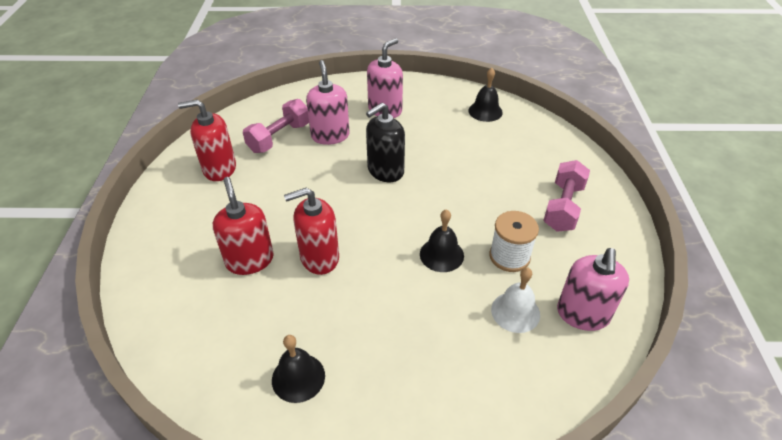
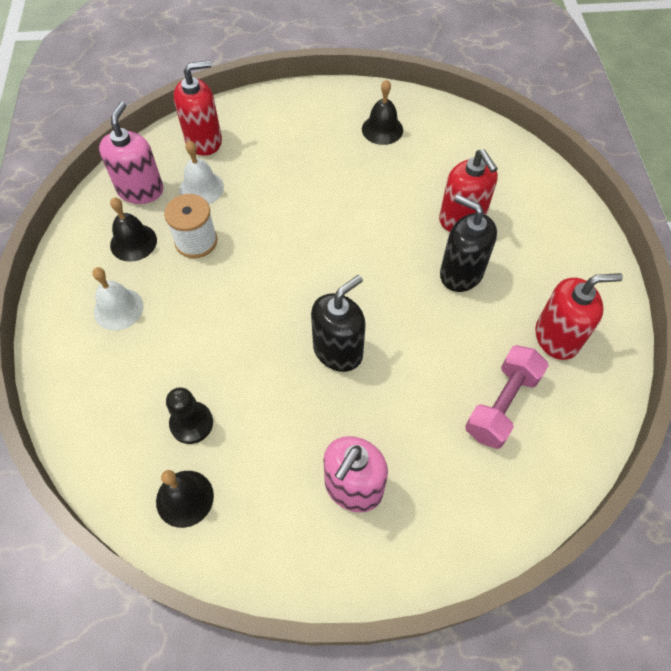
camera: 175 degrees right, 15 degrees up
(271, 214) = (461, 273): none -> black soap dispenser
(319, 257) = (392, 226): red soap dispenser -> red soap dispenser (204, 140)
(330, 135) = (428, 415): pink soap dispenser -> none
(441, 254) = (267, 238): black bell -> black bell (133, 242)
(488, 140) = (191, 423): none -> black pawn
(563, 207) = (118, 309): pink dumbbell -> white bell

